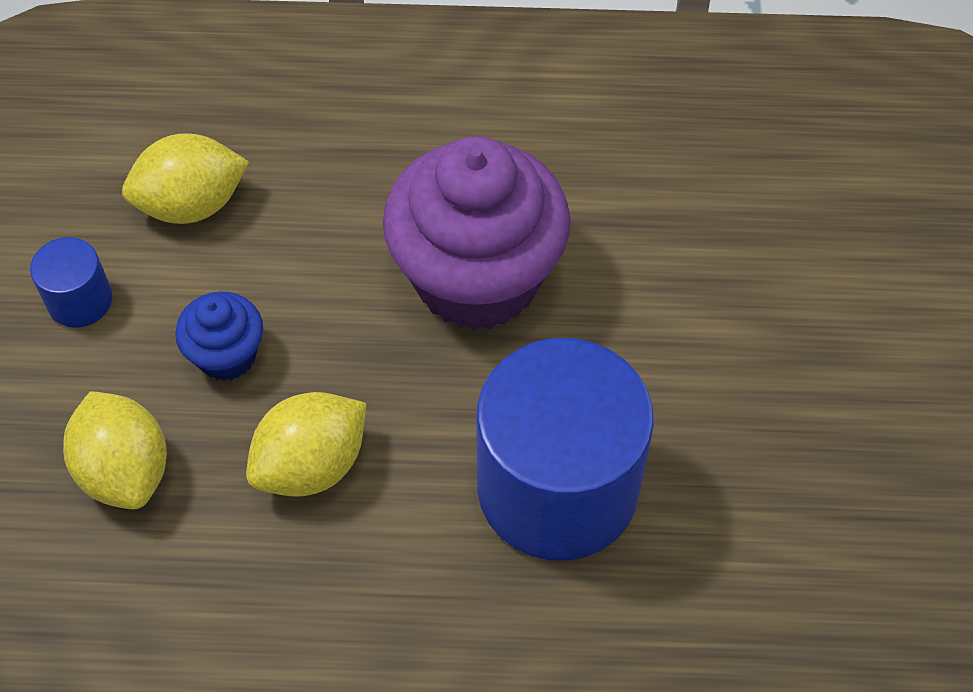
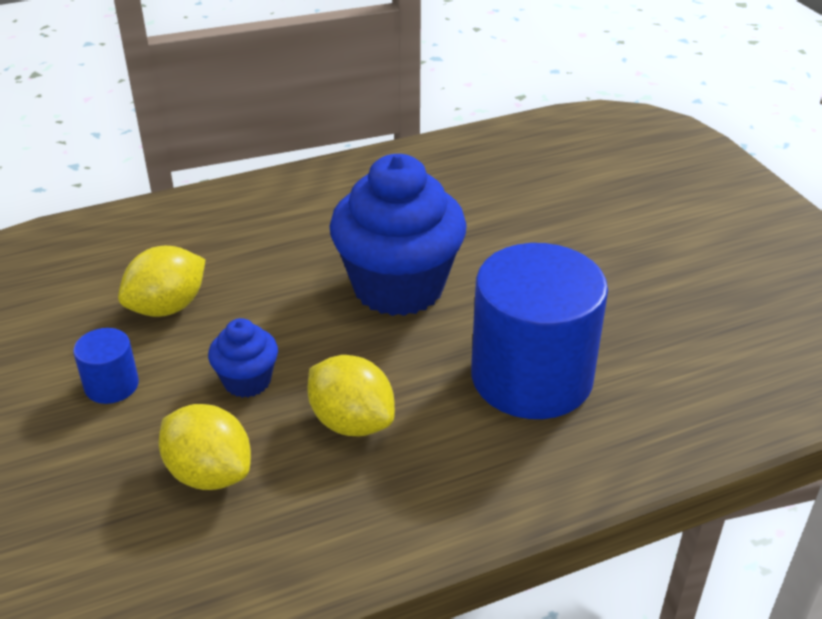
camera: 25 degrees left, 20 degrees down
(311, 465) = (351, 422): yellow lemon -> yellow lemon turned 75 degrees counterclockwise
(477, 278) = (398, 287): purple cupcake -> blue cupcake

